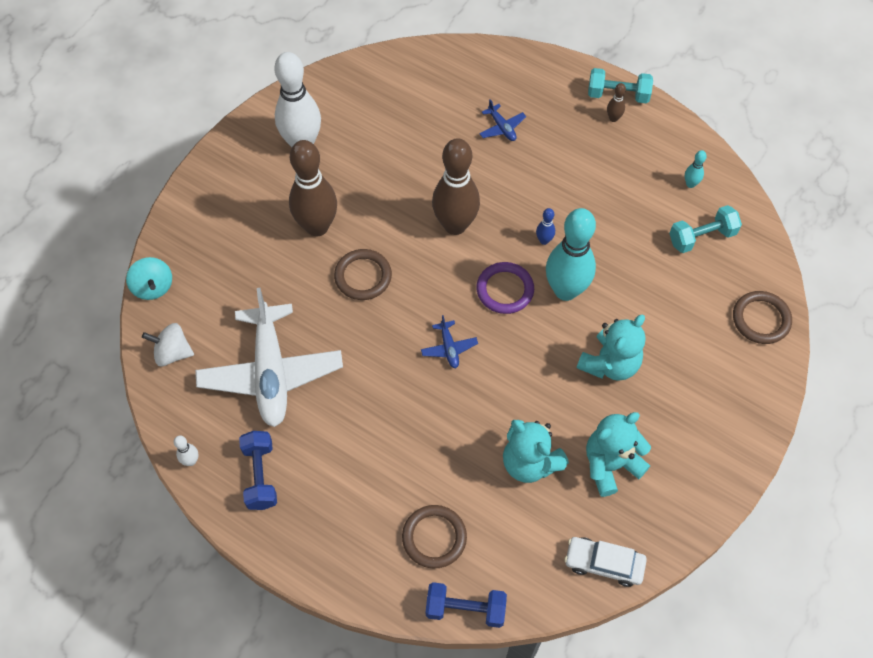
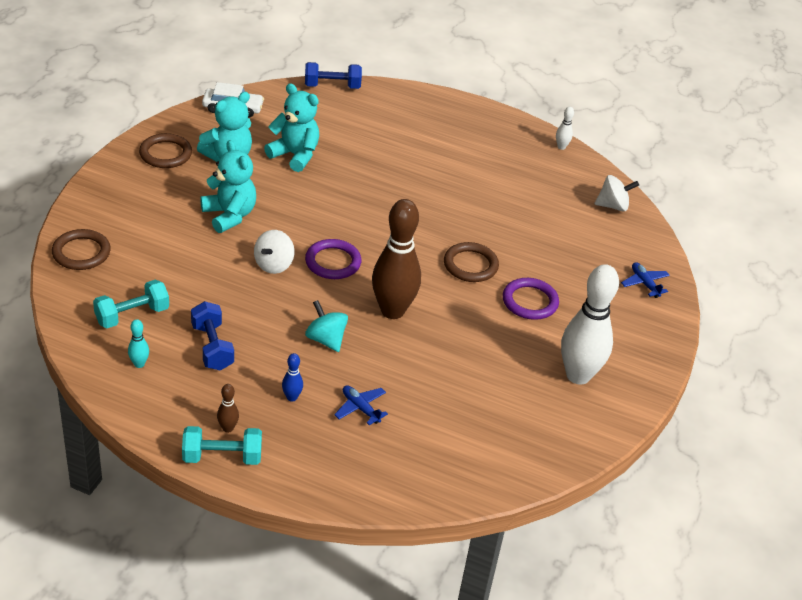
camera: 165 degrees right, 20 degrees down
(153, 287) = (657, 248): turquoise spinning top -> turquoise spinning top (326, 339)
(260, 476) = (505, 141): blue dumbbell -> blue dumbbell (212, 347)
(271, 372) = (524, 197): white plane -> none
(317, 226) = (530, 301): brown bowling pin -> purple ring
(434, 537) = (362, 116): brown ring -> brown ring (165, 154)
(449, 348) = (376, 219): blue plane -> blue plane (644, 283)
(544, 240) = (299, 303): blue bowling pin -> blue bowling pin (292, 397)
(565, 290) = (274, 265): turquoise bowling pin -> white spinning top
(610, 364) = (229, 215): turquoise teddy bear -> turquoise teddy bear turned 120 degrees clockwise

